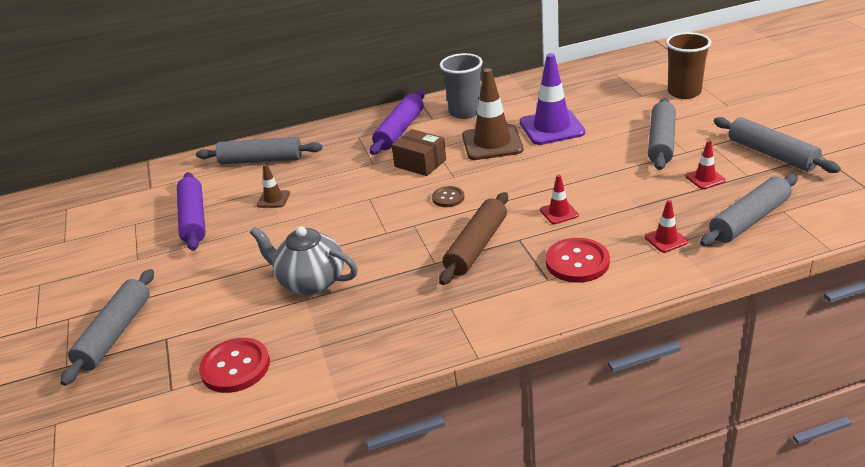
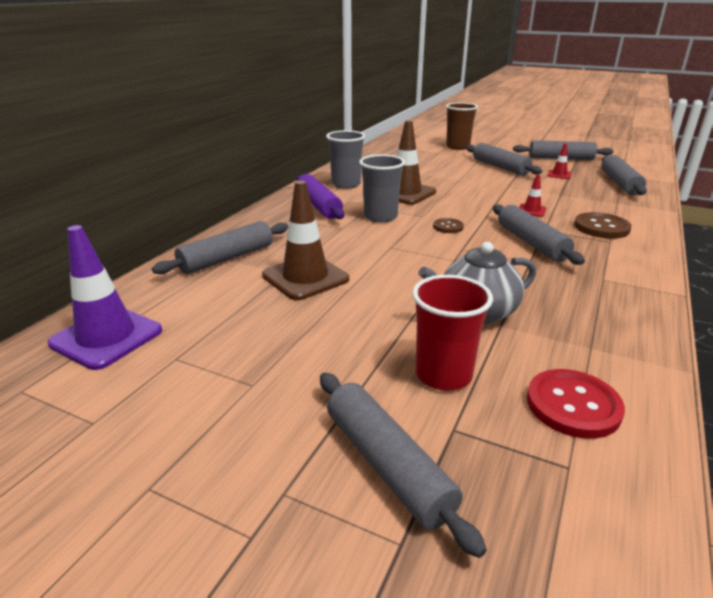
camera: 50 degrees left, 5 degrees down
(193, 219) = (248, 323): purple rolling pin -> none
(216, 308) = (443, 375): none -> red cup
(273, 199) = (305, 277): brown traffic cone -> brown traffic cone, size x2.06
(420, 163) = (380, 217): brown box -> grey cup
(476, 246) = (531, 243): brown rolling pin -> grey rolling pin
(552, 127) = (424, 177): purple traffic cone -> purple traffic cone (106, 337)
(577, 262) = (601, 227): red button -> brown button
(666, 240) = (611, 202): red traffic cone -> none

